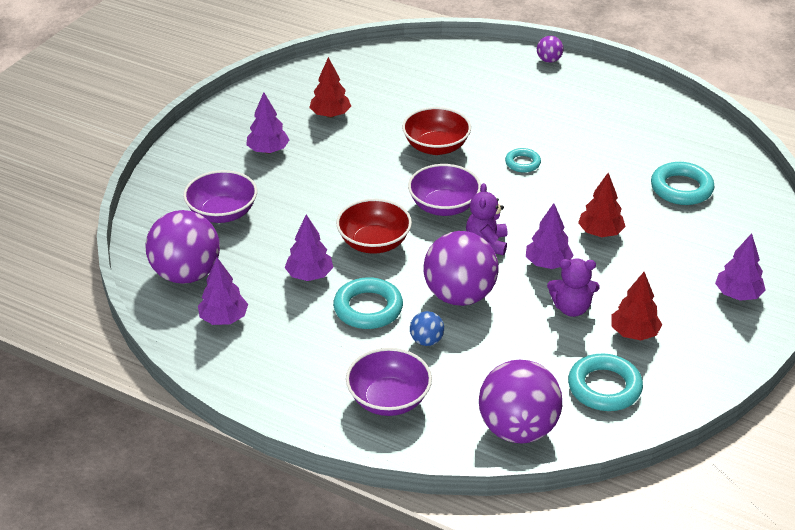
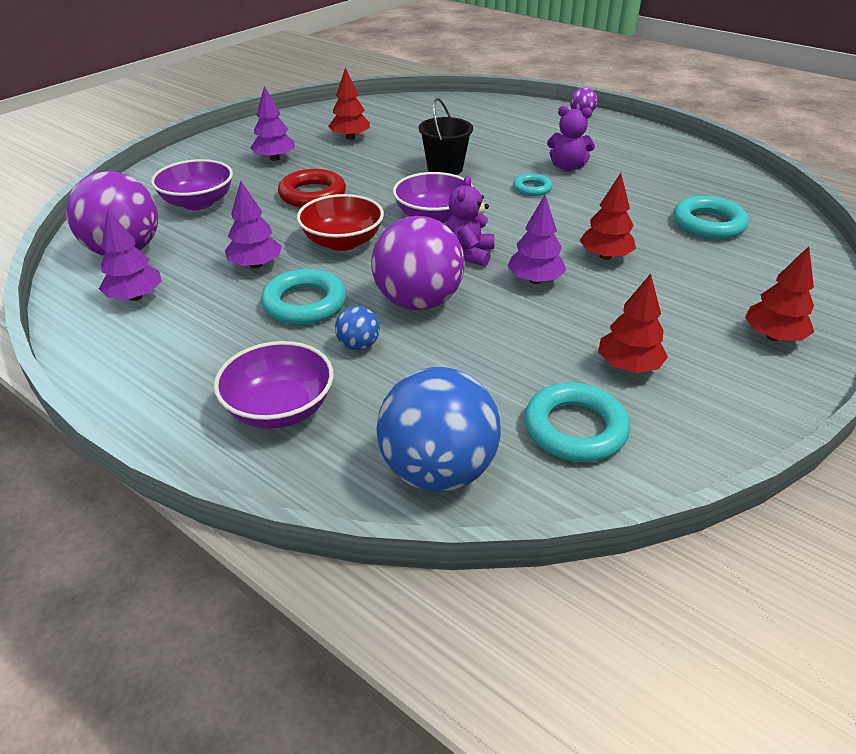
camera: 10 degrees right, 0 degrees up
(324, 192) = (312, 194): none -> red ring
(436, 147) = (445, 168): red bowl -> black bucket
(518, 429) = (438, 470): purple ball -> blue ball
(571, 308) = (552, 329): purple teddy bear -> purple teddy bear (567, 167)
(737, 295) = (773, 336): purple tree -> red tree

